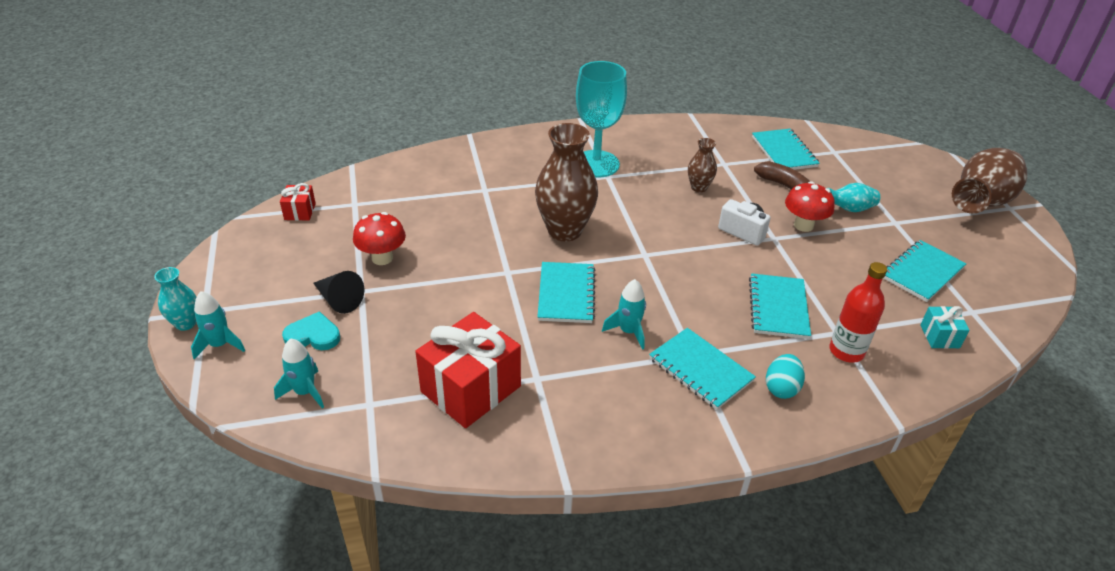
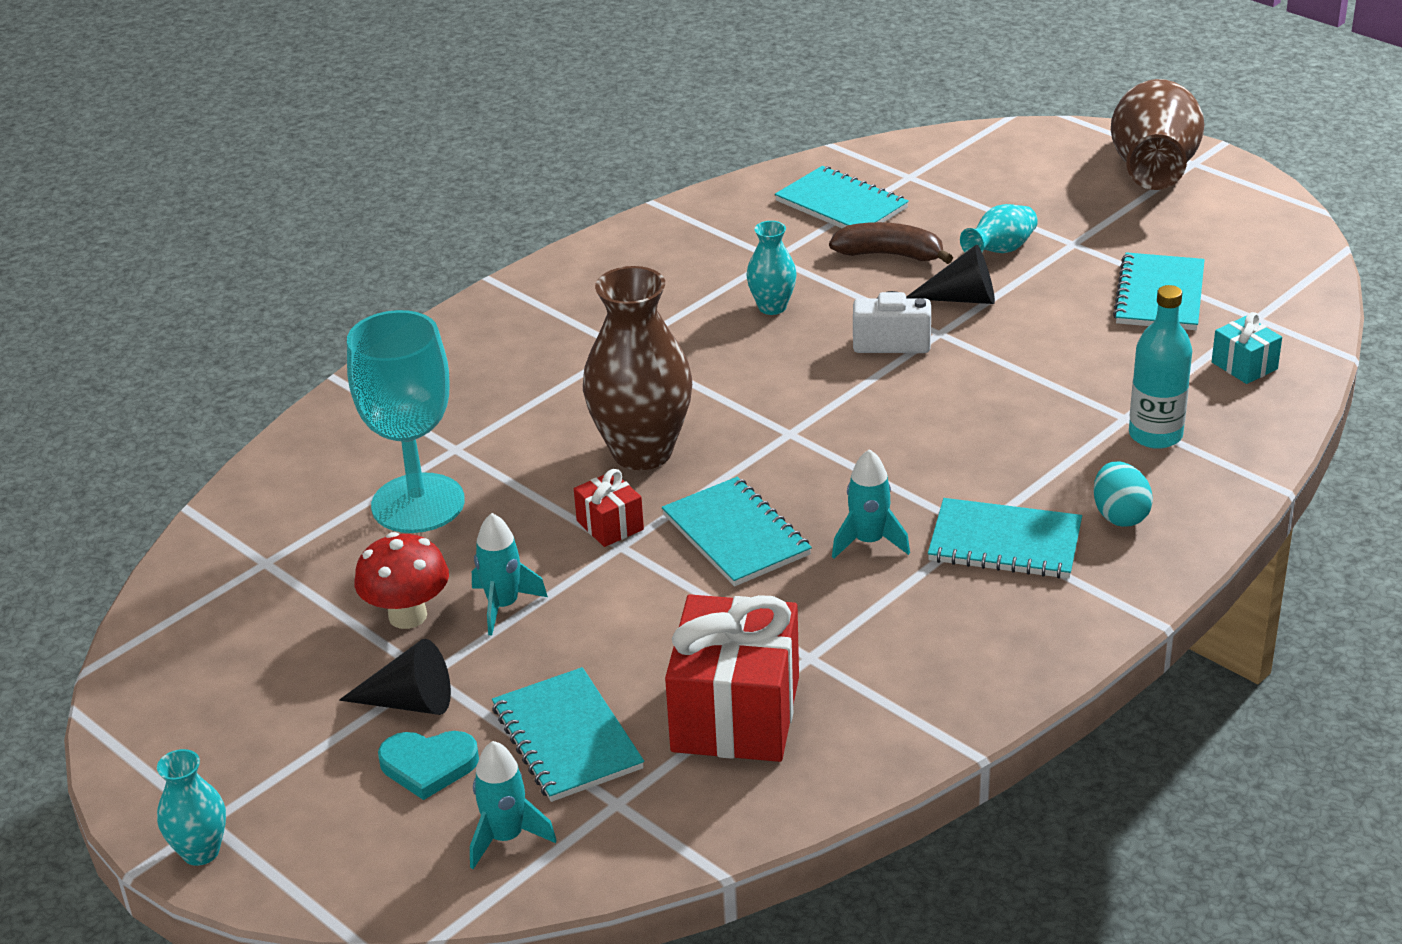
camera: 30 degrees left, 5 degrees down
(220, 345) = (296, 850): turquoise rocket -> turquoise rocket (503, 606)
(300, 211) = (185, 614): red gift -> red gift (610, 525)
(313, 335) = (428, 765): turquoise heart -> turquoise heart turned 150 degrees counterclockwise
(596, 164) = (587, 337): turquoise goblet -> turquoise goblet (418, 503)
(699, 187) = (772, 307): brown vase -> turquoise vase
(778, 308) = (1027, 421): turquoise notebook -> turquoise notebook (567, 738)
(803, 225) = (962, 298): red mushroom -> black cone
(846, 351) = (1155, 435): red bottle -> turquoise bottle

